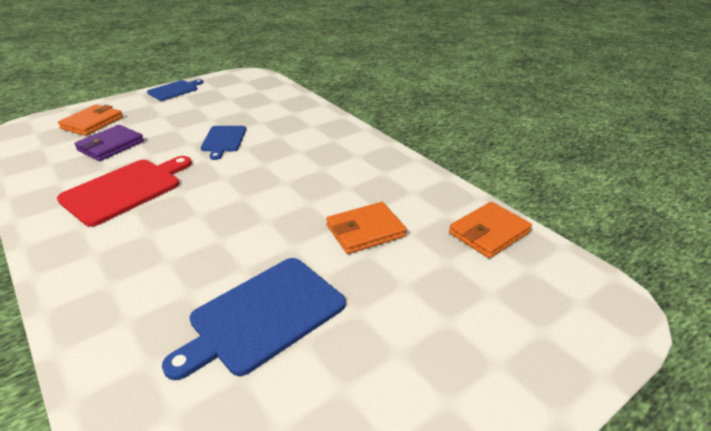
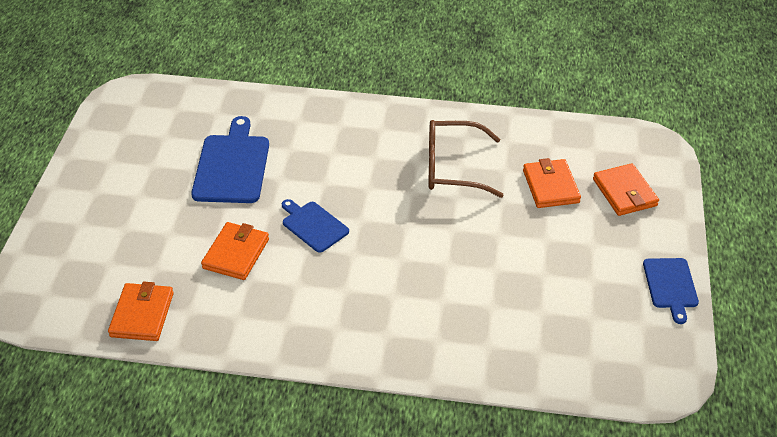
camera: 135 degrees right, 10 degrees up
(111, 146) = (550, 186): purple wallet -> orange wallet
(126, 189) = (452, 167): red cutting board -> brown glasses
(223, 140) = (479, 258): blue cutting board -> blue cutting board (313, 225)

